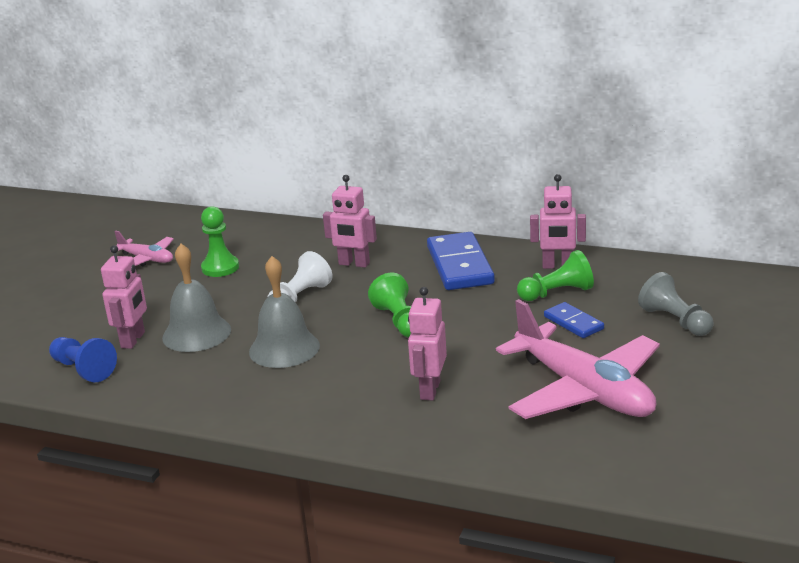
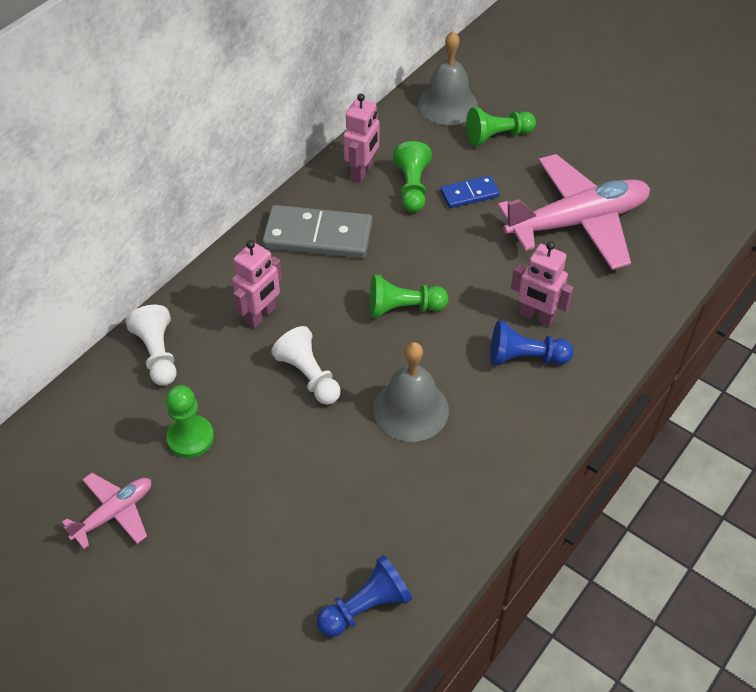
camera: 75 degrees left, 25 degrees up
(133, 340) = (321, 548): pink robot -> none
(196, 333) = (339, 483): grey bell -> grey bell (448, 104)
(293, 237) = (158, 354): none -> white pawn
(373, 393) = (525, 357): none -> blue pawn
(459, 265) = (318, 236): blue domino -> grey domino
(675, 321) = (497, 136): grey pawn -> green pawn

